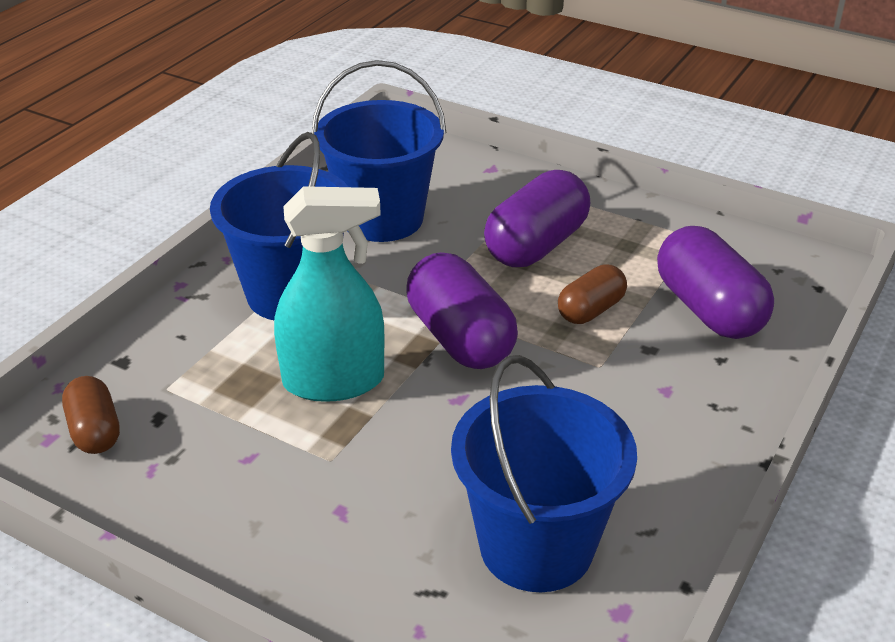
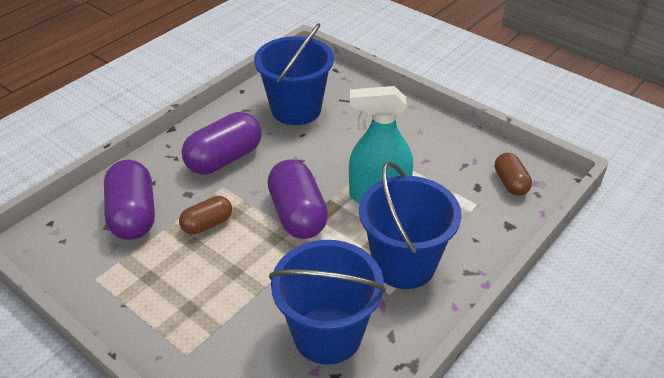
camera: 170 degrees left, 5 degrees up
(536, 245) = (216, 286): purple capsule -> purple capsule (224, 159)

